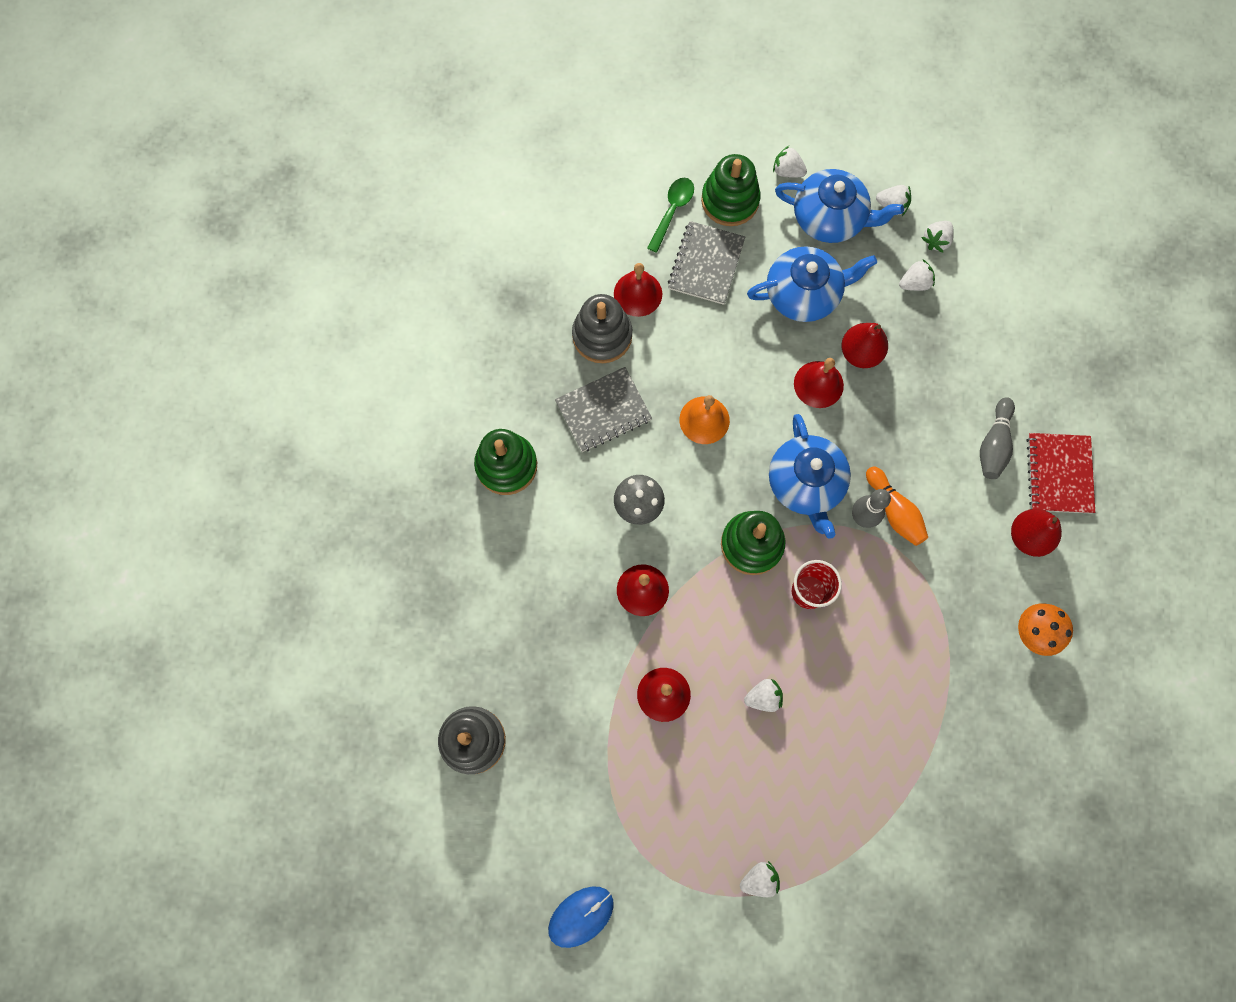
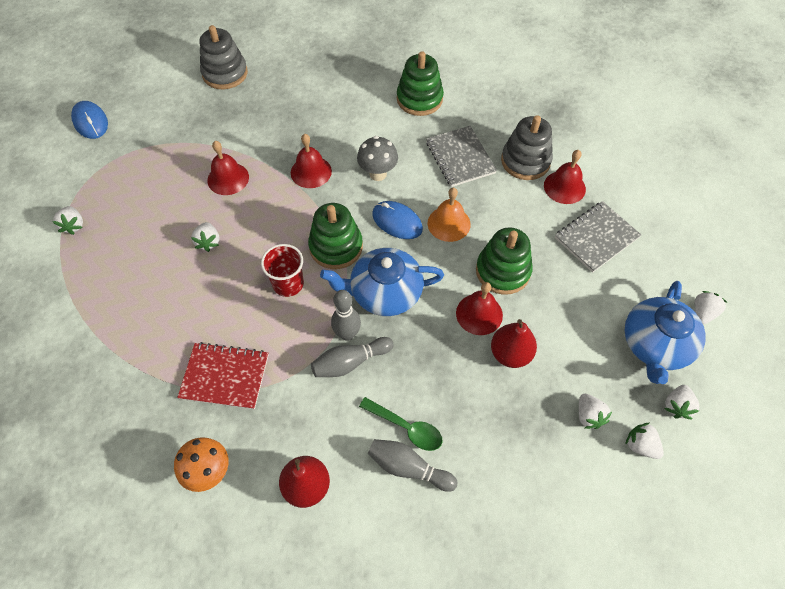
camera: 95 degrees right, 15 degrees down
(672, 211) = (646, 217): green spoon -> green spoon (406, 427)
(706, 264) = (596, 237): grey notebook -> grey notebook turned 60 degrees counterclockwise
(708, 478) = (397, 222): none -> blue mouse
(730, 200) = (663, 262): green stacking toy -> green stacking toy (503, 271)
(804, 294) = (571, 312): blue teapot -> none
(894, 511) = (350, 362): orange bowling pin -> grey bowling pin
(1058, 474) = (370, 533): red notebook -> red notebook (225, 376)

